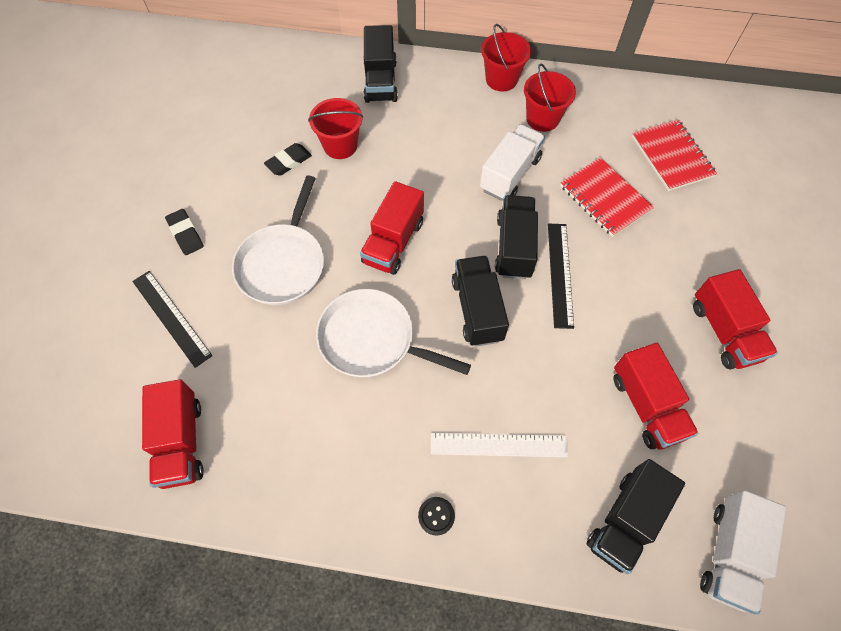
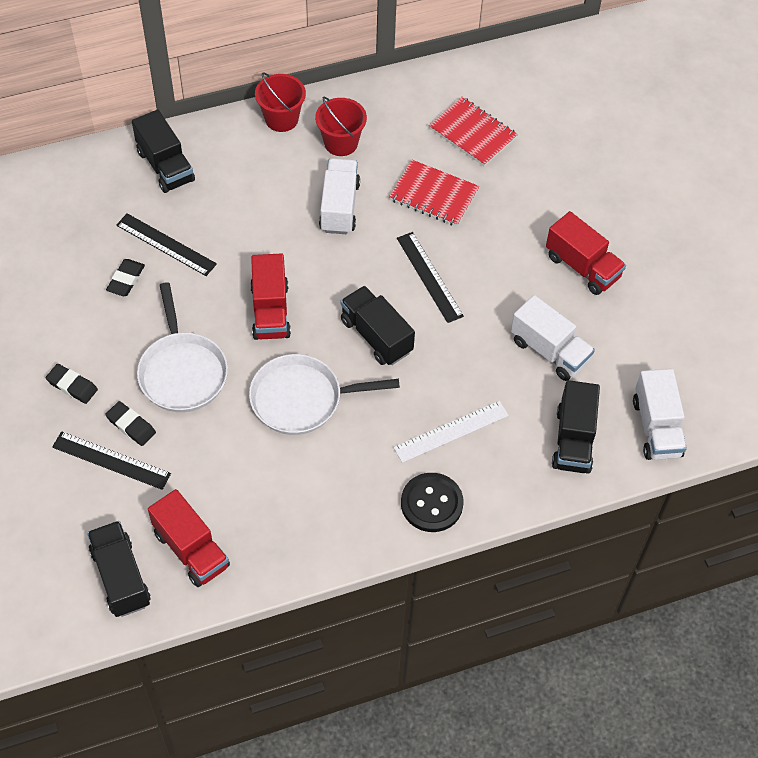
camera: 30 degrees left, 5 degrees down
(209, 293) = (131, 425): none -> black eraser
(340, 145) = (166, 244): red bucket -> black ruler
(436, 516) = (431, 503): black button -> black button, size x1.96
(514, 247) = (378, 270): black truck -> black truck (121, 577)
(646, 406) = (549, 351): red truck -> white truck

